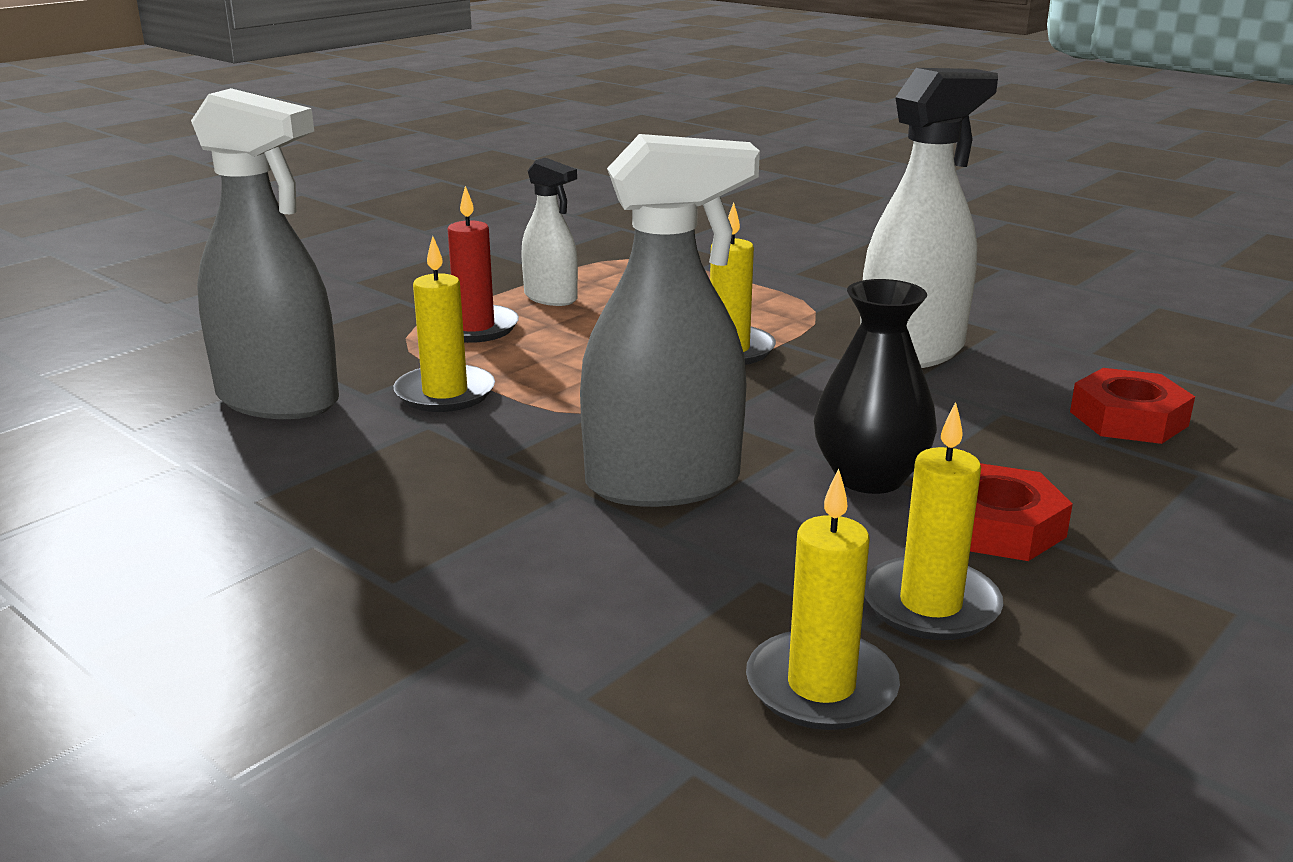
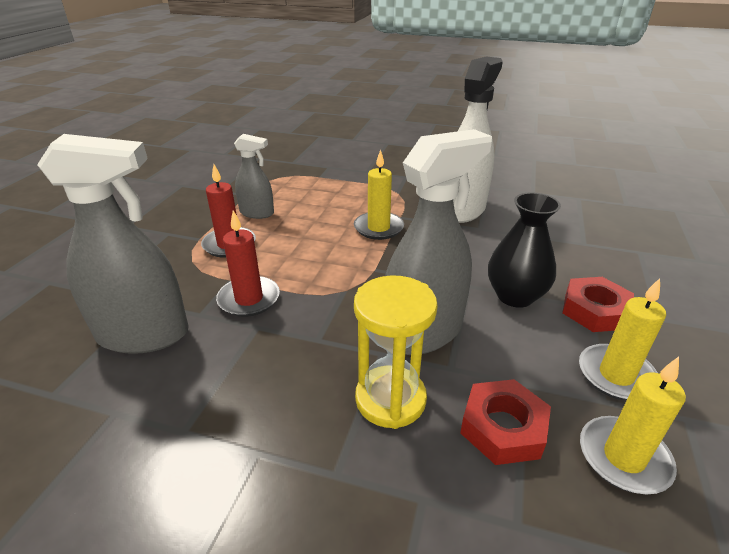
camera: 25 degrees left, 10 degrees up
(445, 393) = (249, 299): yellow candle -> red candle
(536, 539) = (390, 399): none -> yellow hourglass
(551, 298) = (257, 213): white spray bottle -> grey spray bottle
(1128, 419) = (583, 227): red nut -> red nut (503, 428)

